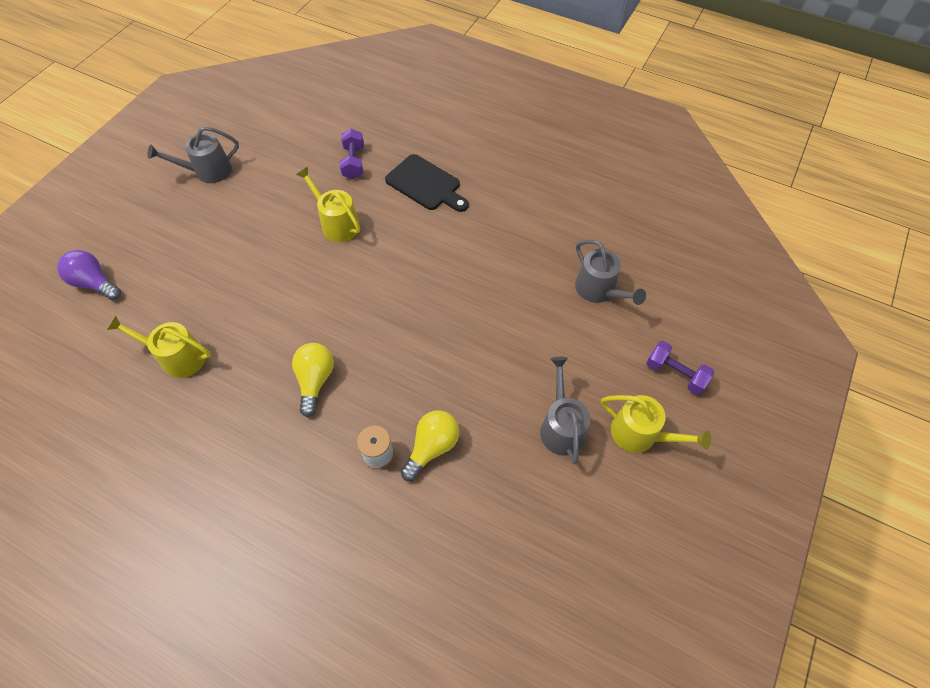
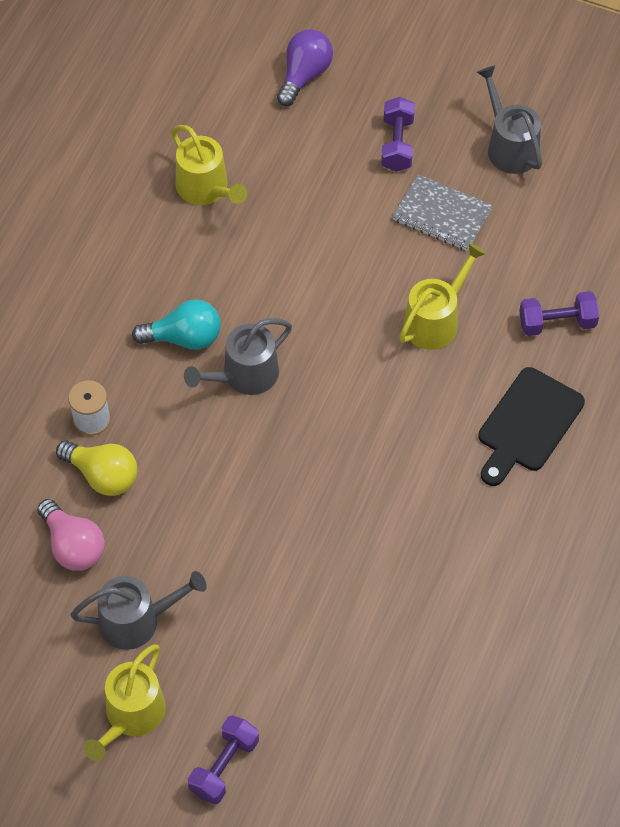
camera: 85 degrees right, 0 degrees up
(178, 357) = (206, 189): yellow watering can -> yellow watering can turned 135 degrees clockwise
(182, 231) = (397, 144): none -> purple dumbbell
(251, 212) = (442, 214): none -> grey notebook
(315, 380) = (184, 338): yellow light bulb -> turquoise light bulb
(494, 472) = (73, 546): none -> pink light bulb
(598, 290) = (356, 669): grey watering can -> grey watering can (244, 375)

